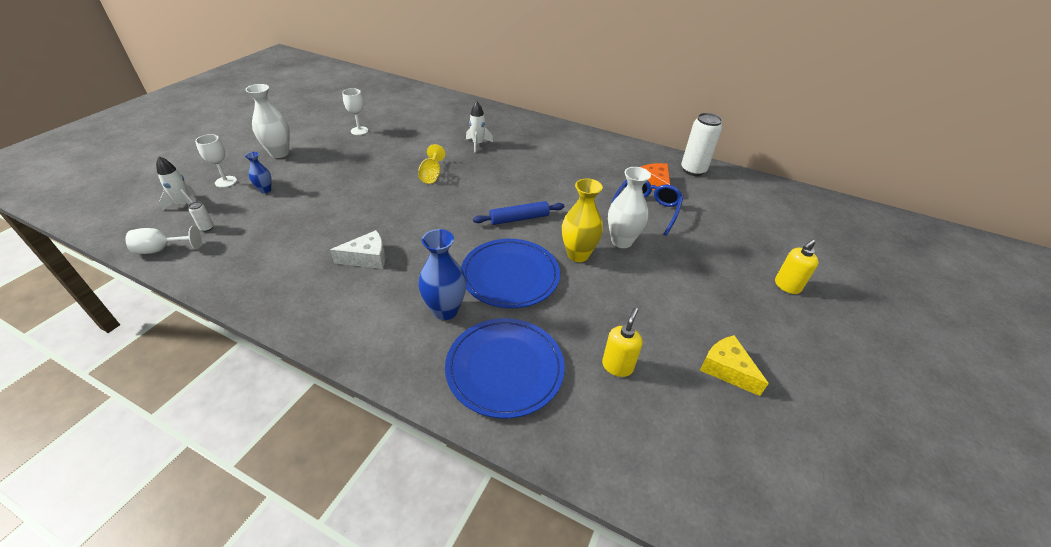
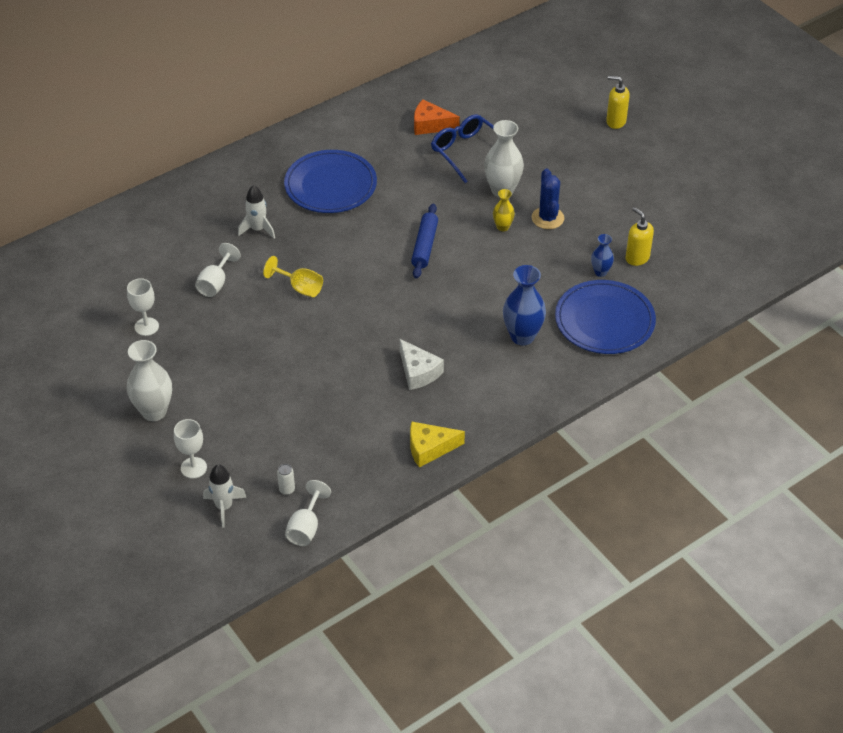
camera: 60 degrees left, 5 degrees up
(265, 190) = (237, 434): blue vase -> blue vase (600, 272)
(367, 258) = (418, 372): white cheese -> white cheese turned 135 degrees clockwise
(414, 143) = (215, 283): none -> white goblet
(510, 275) = (503, 281): blue plate -> blue plate (330, 185)
(578, 254) = (502, 227): yellow vase -> yellow vase, size x0.55
(614, 279) = (547, 218): none -> blue cactus
(693, 170) = (426, 86): white can -> none
(726, 369) = (672, 202): yellow cheese -> yellow cheese (430, 448)
(787, 286) = (615, 121): yellow soap dispenser -> yellow soap dispenser turned 120 degrees clockwise

